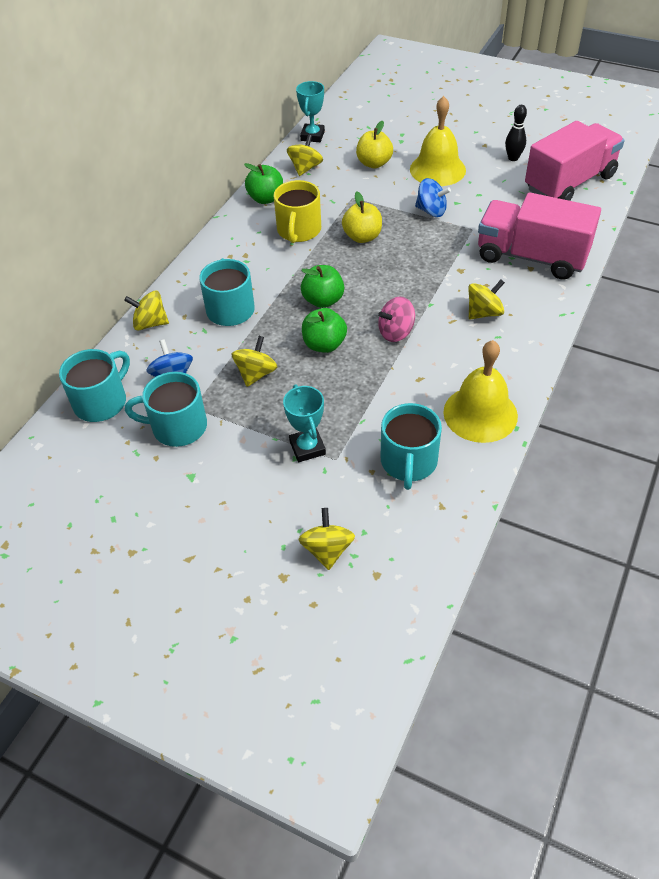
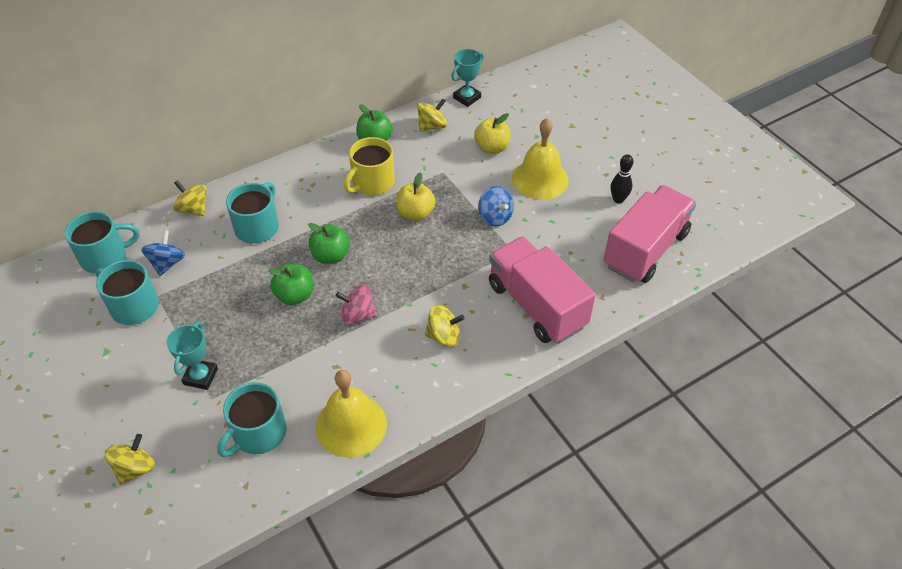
camera: 30 degrees right, 0 degrees up
(256, 374) = (224, 293): yellow spinning top -> none
(569, 183) = (645, 249): pink truck -> pink truck turned 45 degrees counterclockwise

